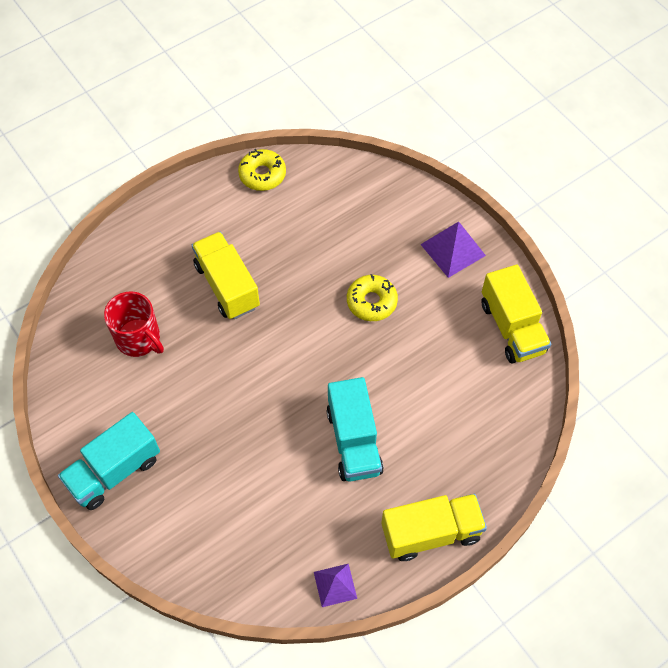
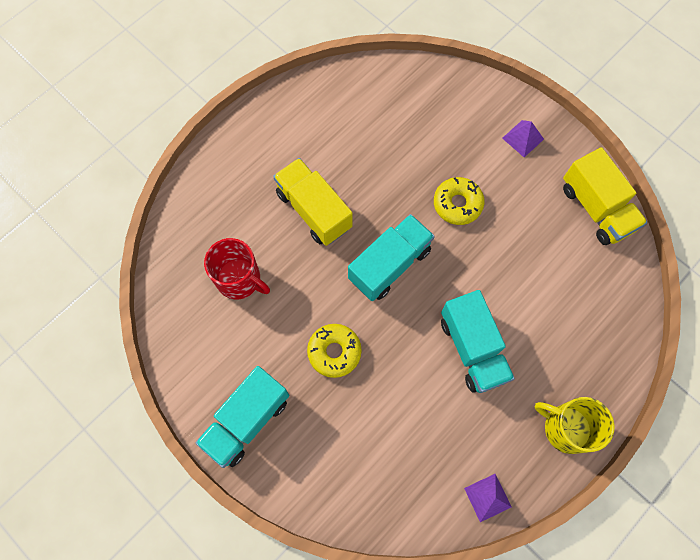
camera: 10 degrees left, 10 degrees up
(262, 174) = (322, 90): yellow donut -> yellow donut (334, 352)
(290, 348) = (389, 265): none -> turquoise truck
(431, 533) = (566, 428): yellow truck -> yellow mug
(453, 249) = (523, 138): purple pyramid -> purple pyramid, size x0.65

